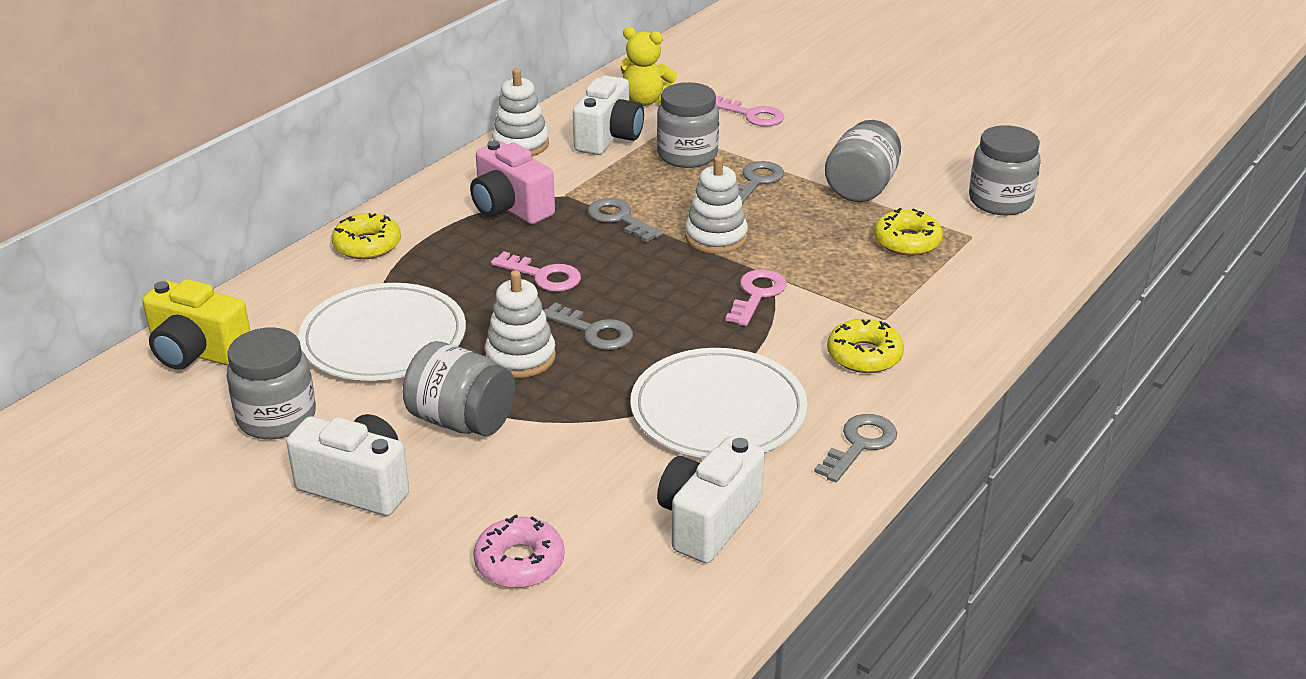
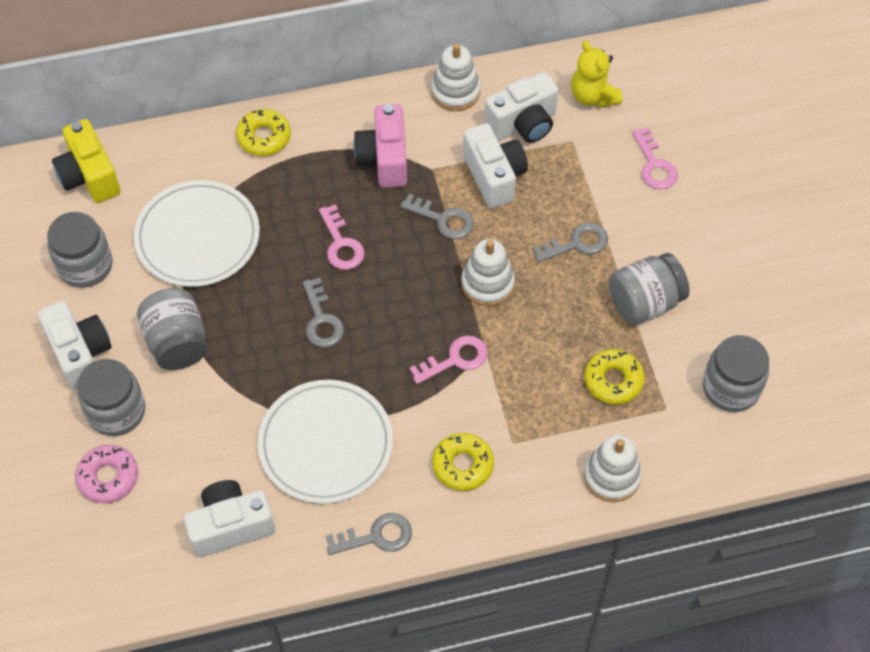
camera: 40 degrees right, 25 degrees up
(520, 357) = (258, 311): white stacking toy -> white stacking toy (611, 476)
(619, 219) = (443, 219): grey key -> grey key turned 120 degrees clockwise
(628, 176) = (494, 176): none -> white camera
(687, 155) = (558, 181): grey jar -> grey jar (116, 411)

